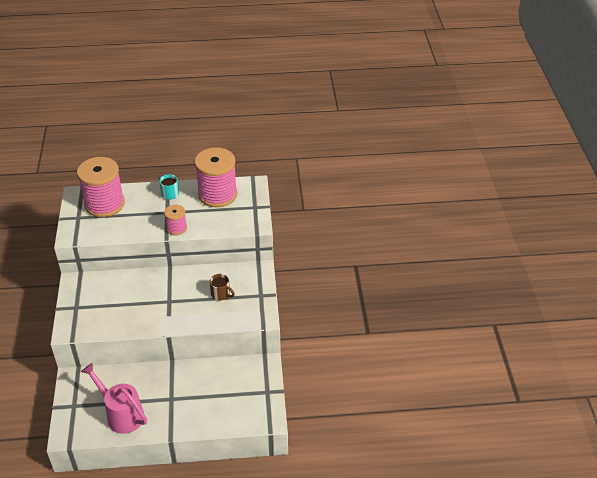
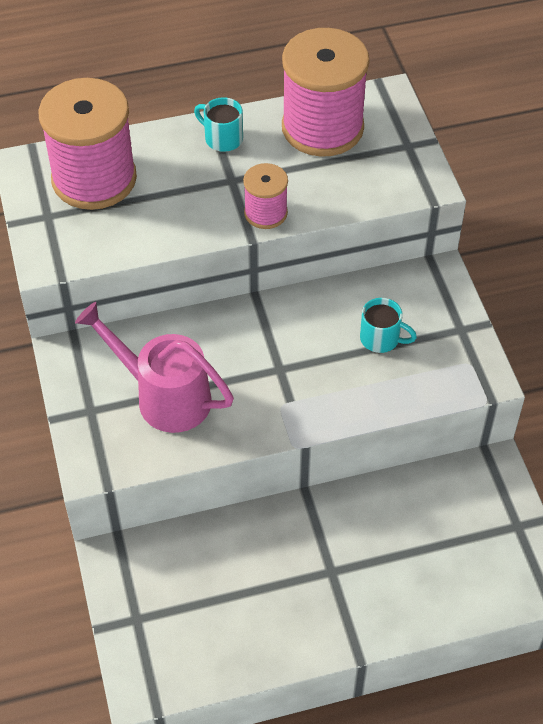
camera: 10 degrees left, 10 degrees up
(121, 414) = (241, 621): pink watering can -> pink watering can (163, 396)
(221, 294) = (381, 339): brown mug -> turquoise mug

